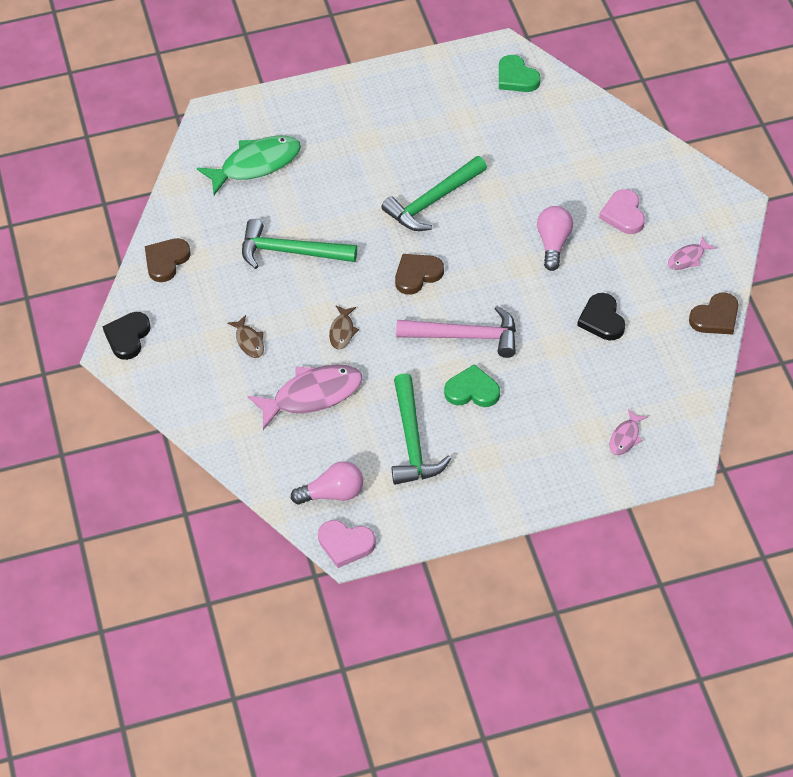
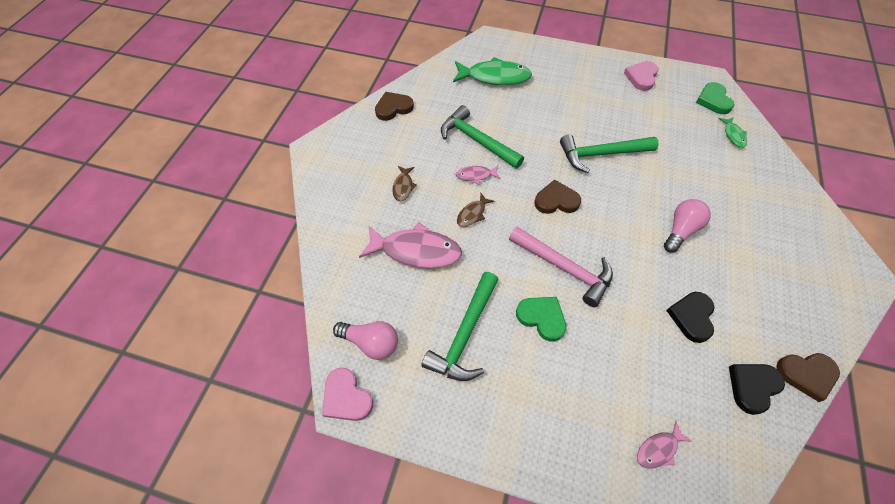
camera: 30 degrees right, 5 degrees up
(127, 337) = (330, 143): black heart -> black heart (752, 386)
(556, 111) = (733, 135): none -> green fish
(623, 214) = (754, 236): pink heart -> pink heart (641, 77)
(688, 258) = (800, 303): pink fish -> pink fish (475, 175)

